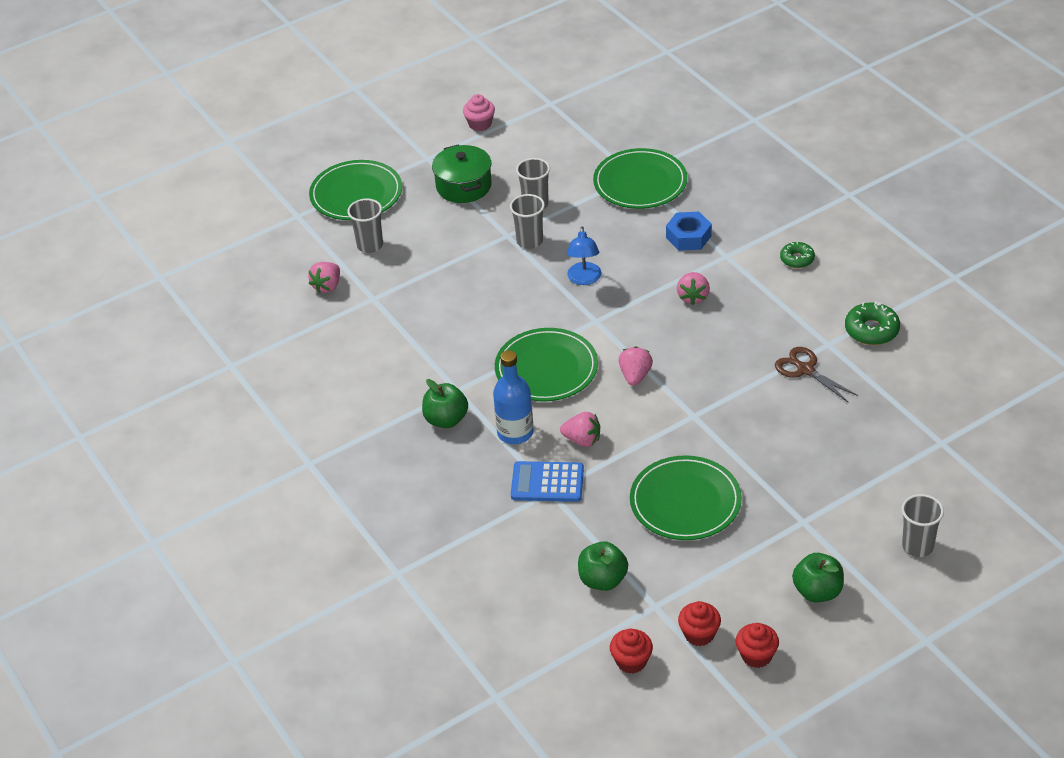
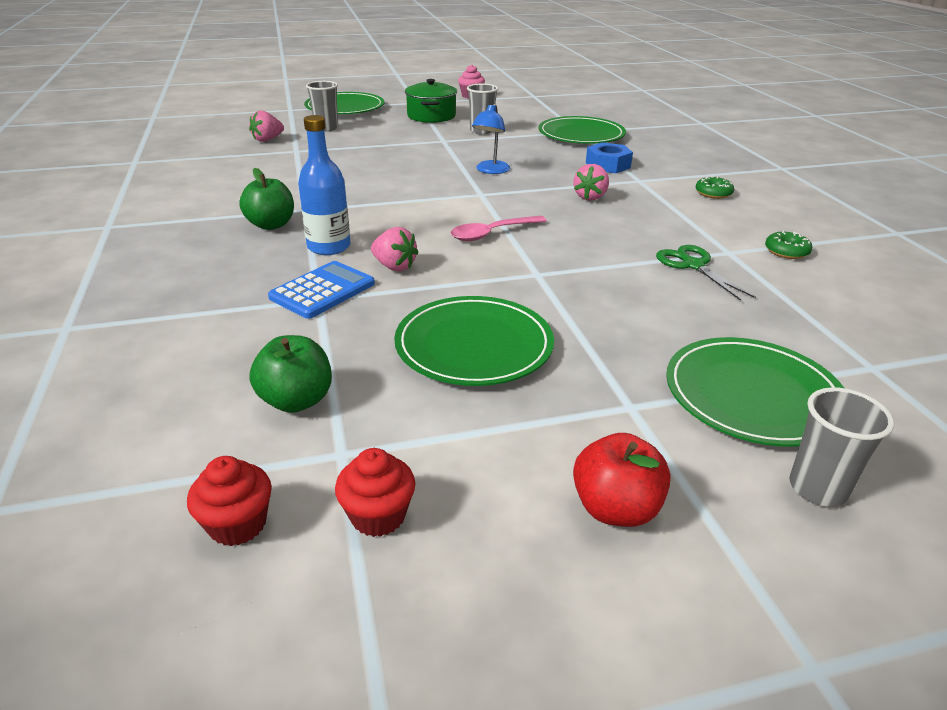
camera: 15 degrees right, 10 degrees down
(529, 241) = (459, 146): grey cup -> none
(546, 368) = (405, 212): green plate -> green plate (753, 395)
(547, 482) = (322, 291): blue calculator -> blue calculator turned 105 degrees clockwise
(635, 376) = (492, 233): pink strawberry -> pink spoon
(756, 656) = (453, 585): red cupcake -> none
(805, 369) = (693, 265): brown scissors -> green scissors
(817, 591) = (615, 508): green apple -> red apple
(871, 330) = (786, 251): green donut -> green donut, size x0.66

